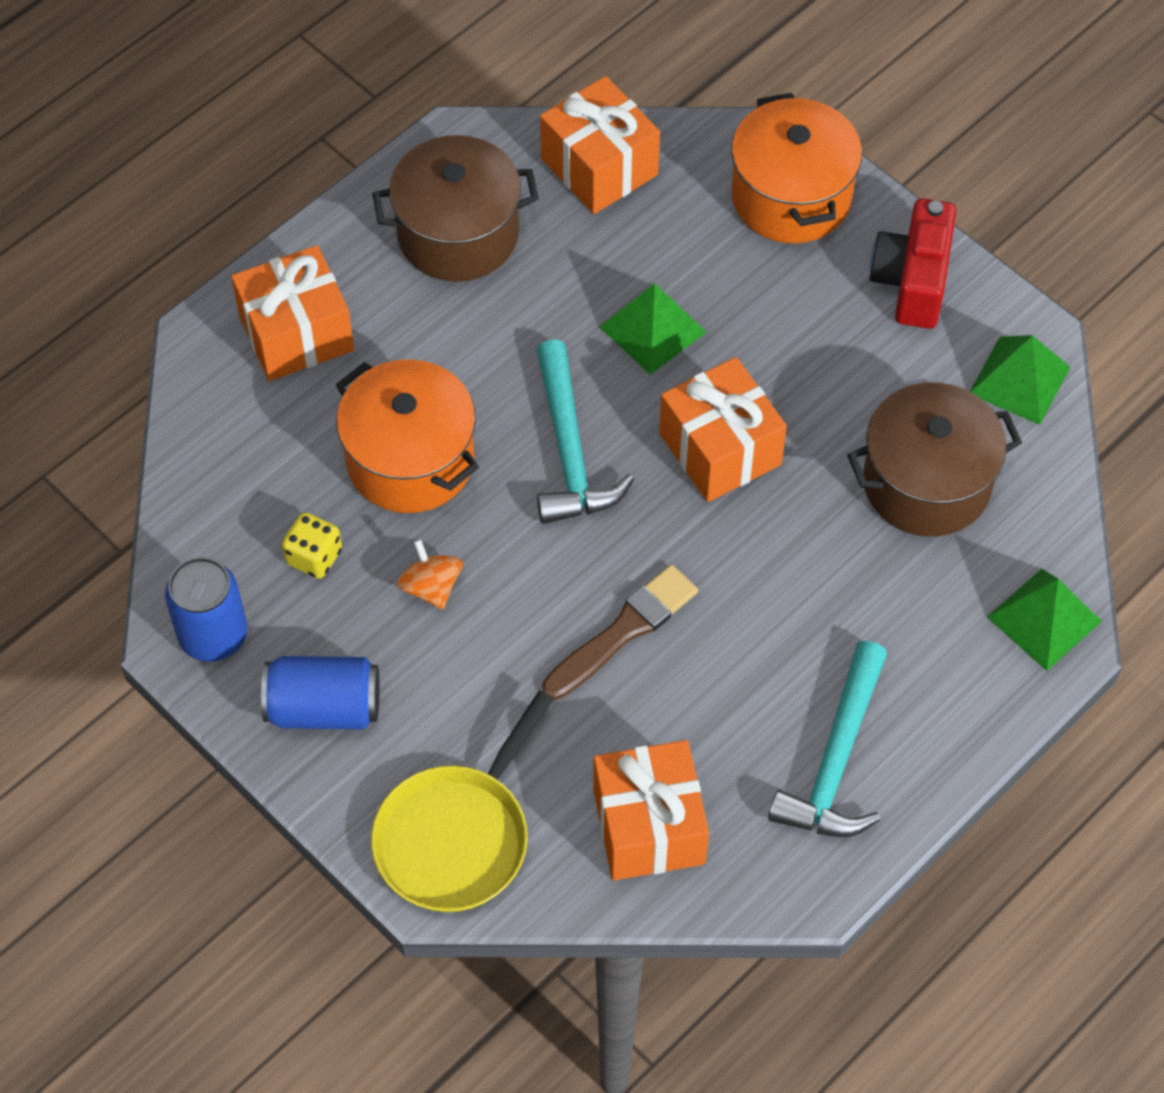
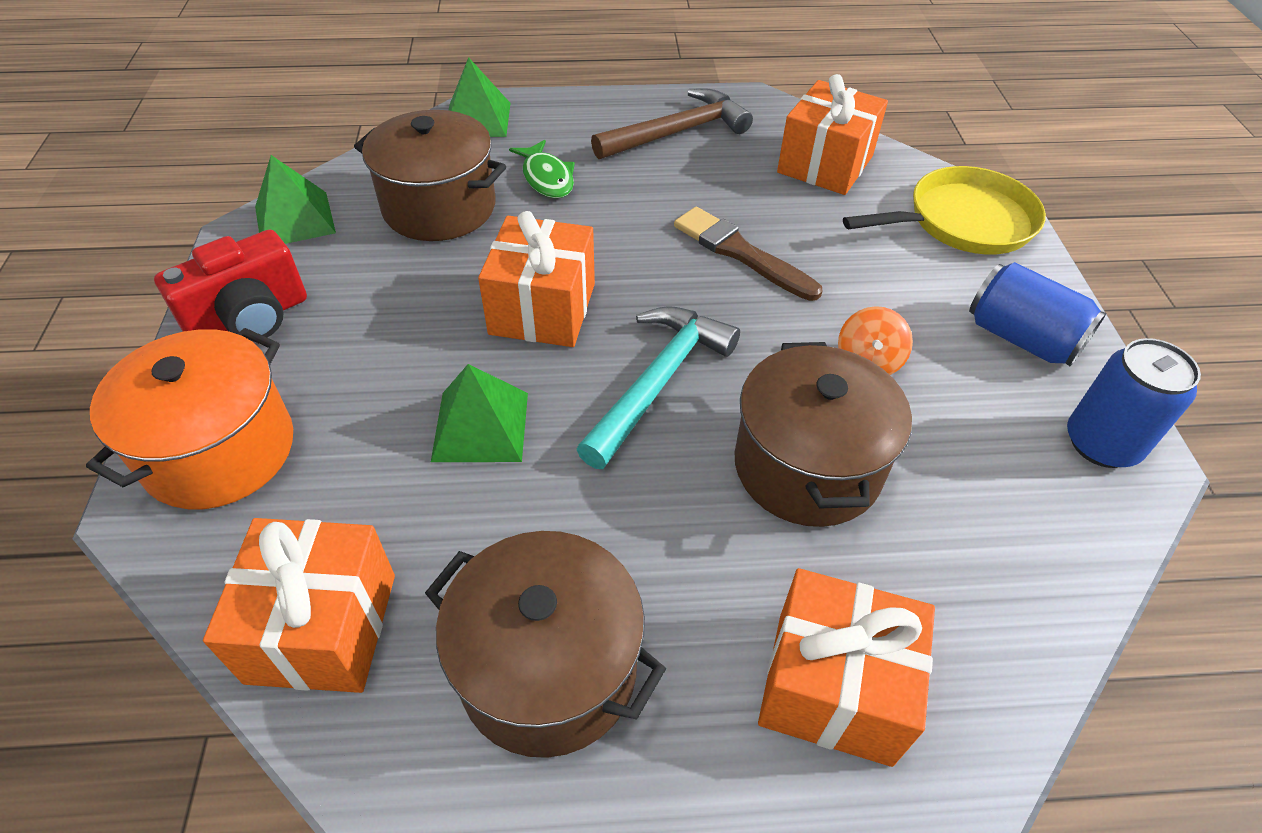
camera: 140 degrees left, 10 degrees down
(314, 557) = (962, 446): yellow dice -> none
(410, 460) = (807, 466): orange pot -> brown pot
(623, 631) = (741, 253): brown brush -> brown brush turned 45 degrees clockwise
(836, 759) = (676, 132): turquoise hammer -> brown hammer
(882, 591) = (547, 178): none -> green fish

